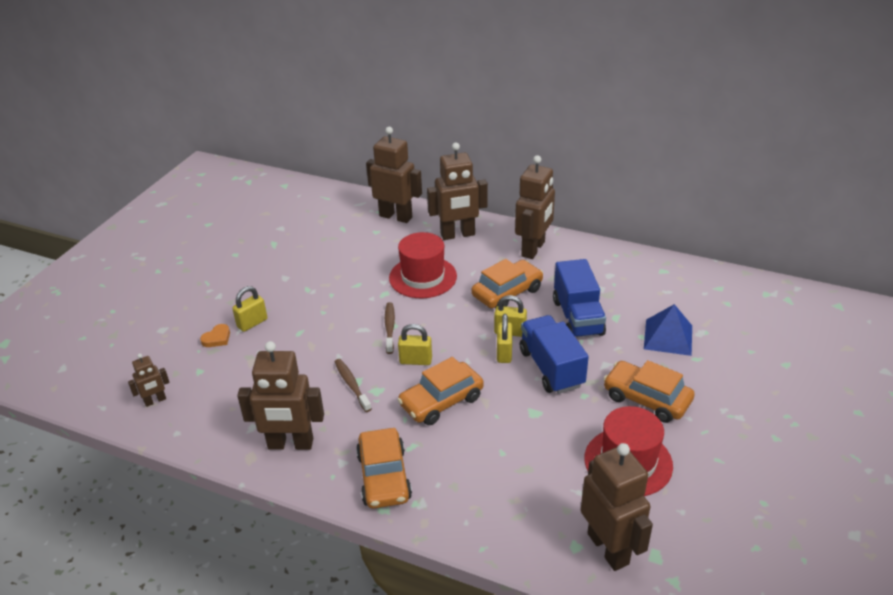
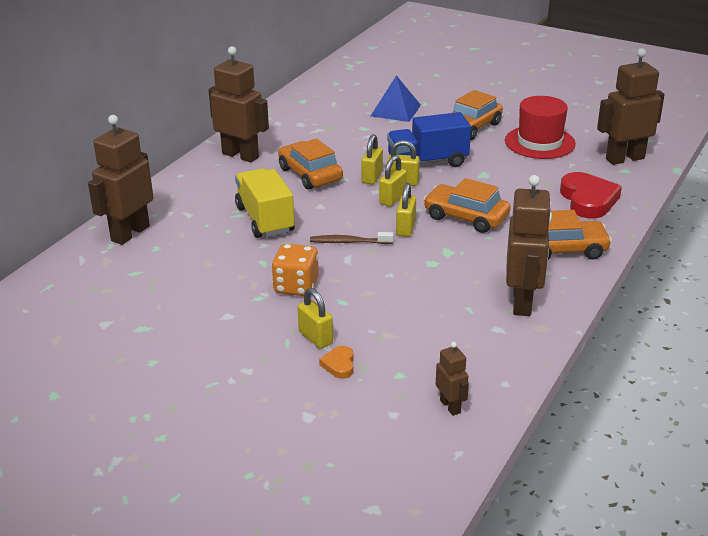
camera: 85 degrees left, 5 degrees down
(217, 338) = (339, 365): orange heart -> orange heart turned 135 degrees counterclockwise
(321, 305) = (296, 286): none -> orange dice
(352, 384) = (437, 266): brown toothbrush -> none
(423, 277) = (265, 219): red hat -> yellow truck
(441, 401) = (466, 217): orange car -> orange car turned 150 degrees clockwise
(457, 235) = (192, 195): brown robot -> none
(469, 348) = (392, 199): none -> yellow padlock
(492, 504) = (588, 200): none -> red heart
(577, 317) = (359, 144): blue truck -> none

